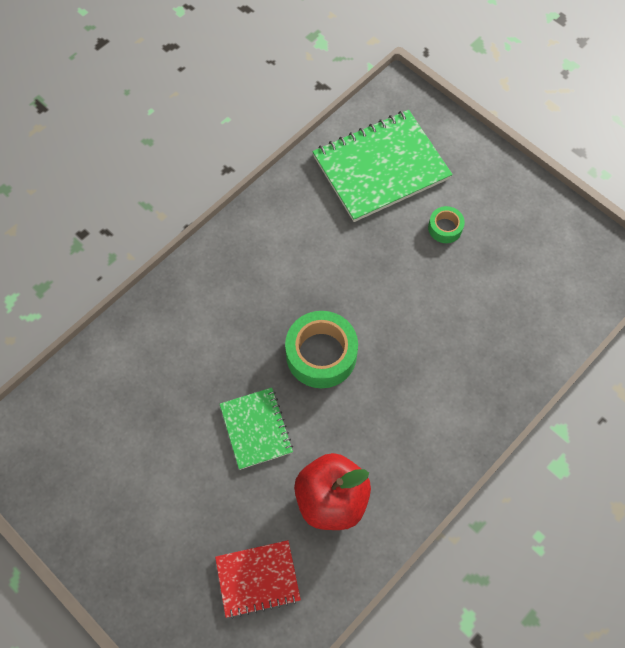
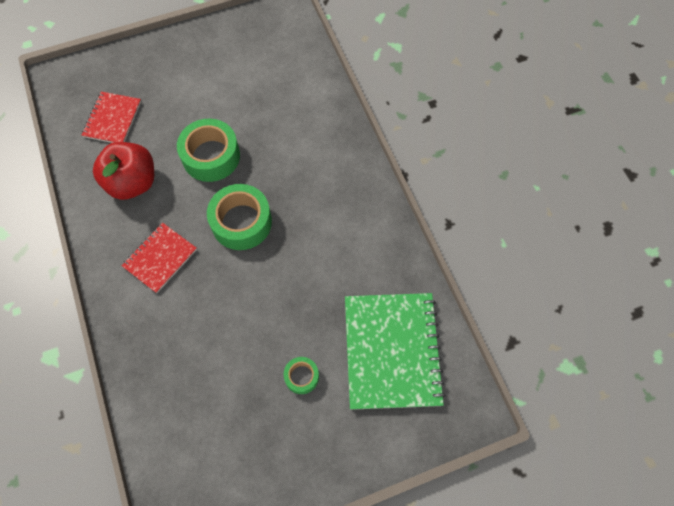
camera: 115 degrees right, 0 degrees up
(256, 429) = (211, 156): green notebook -> green tape
(403, 414) = (160, 258): none -> red notebook

